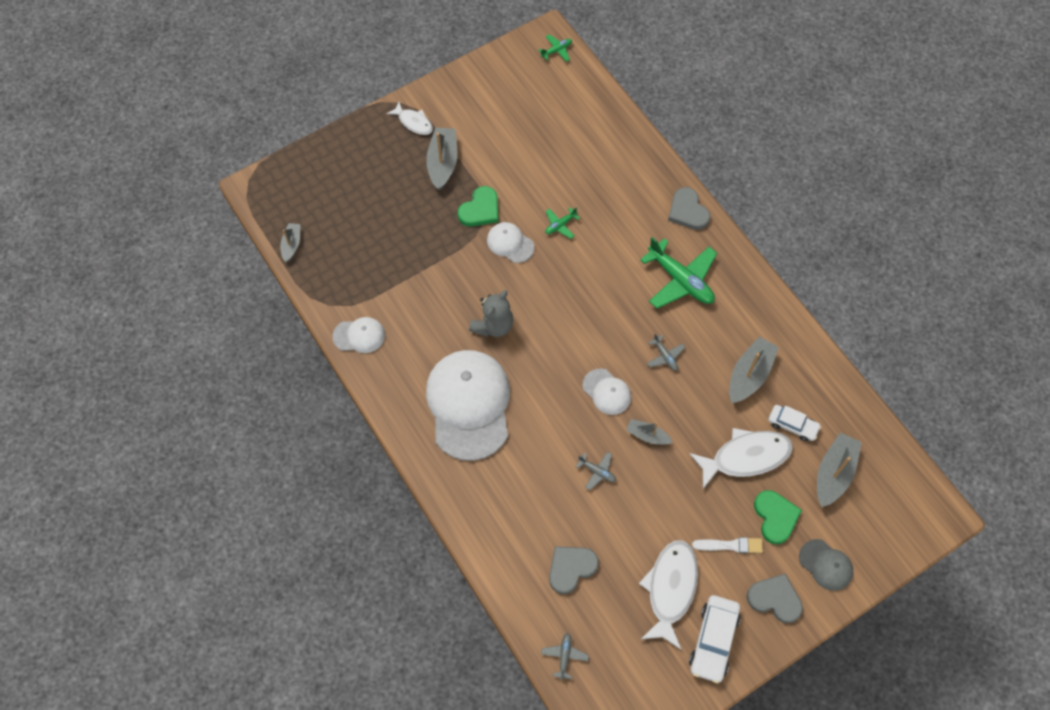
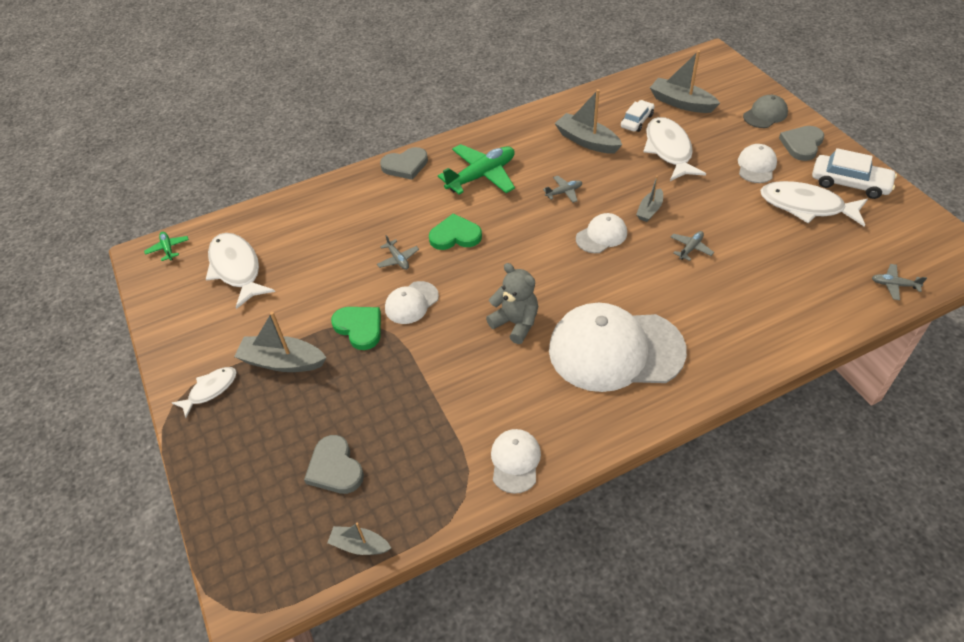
camera: 80 degrees left, 15 degrees down
(538, 106) = (237, 269): none -> white fish
(560, 225) = (398, 259): green plane -> grey plane
(571, 568) = (799, 274): grey heart -> grey heart (335, 468)
(730, 545) = (756, 166): white brush -> white cap
(775, 517) = (725, 138): green heart -> green heart (455, 235)

